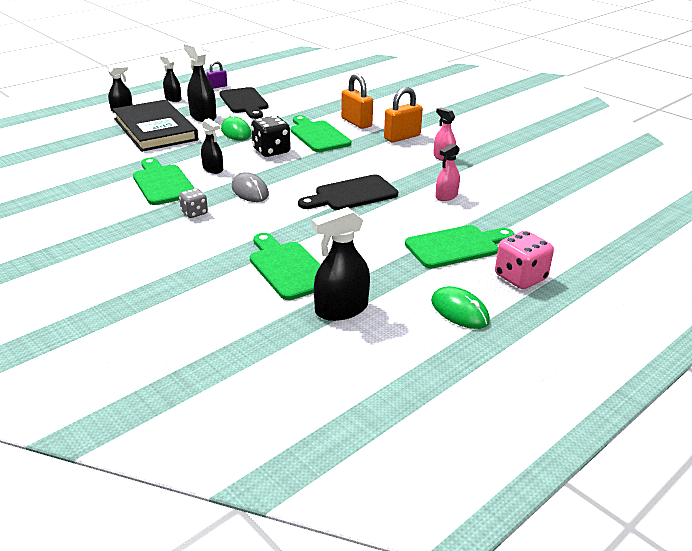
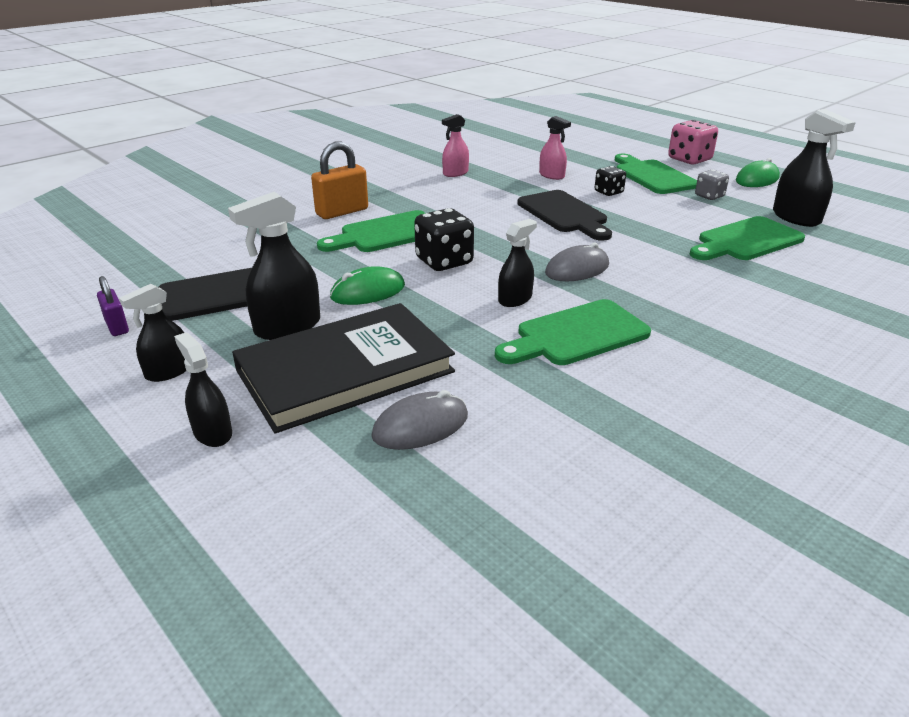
camera: 90 degrees left, 0 degrees up
(101, 144) = (420, 426): none -> grey mouse
(194, 213) = (657, 301): grey dice -> grey dice (709, 196)
(402, 137) = (396, 189): orange padlock -> none
(405, 218) = (608, 192): none -> black dice

